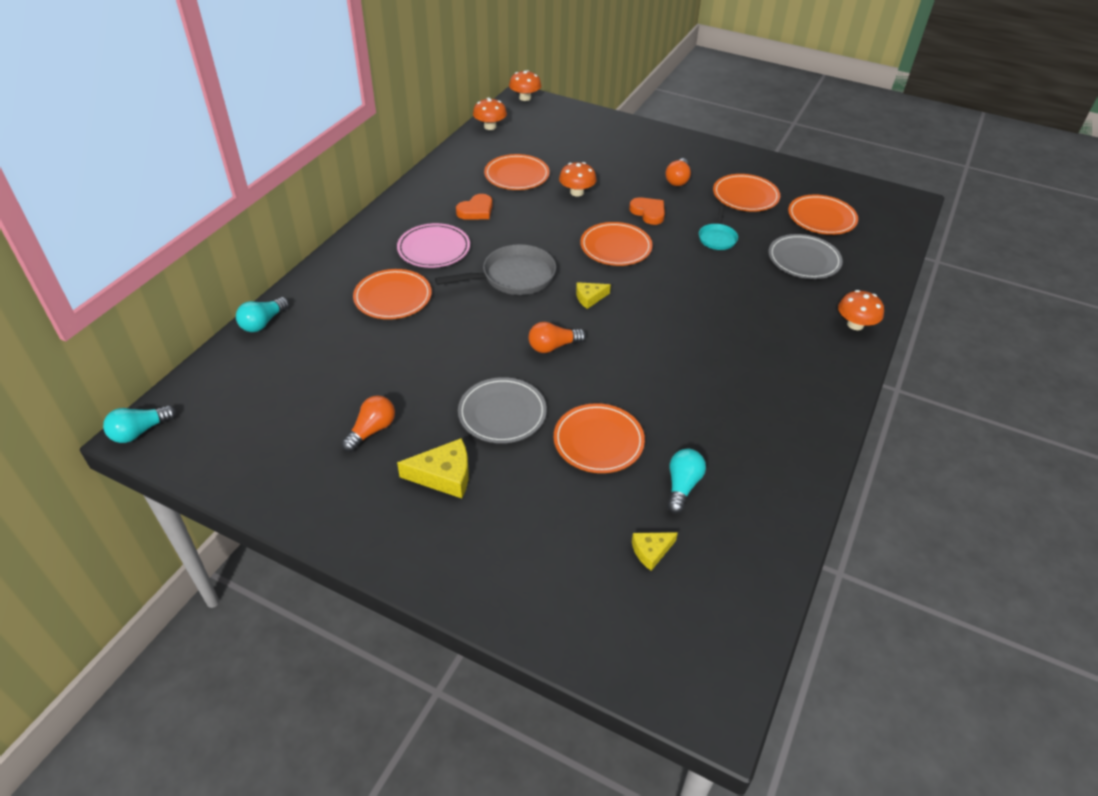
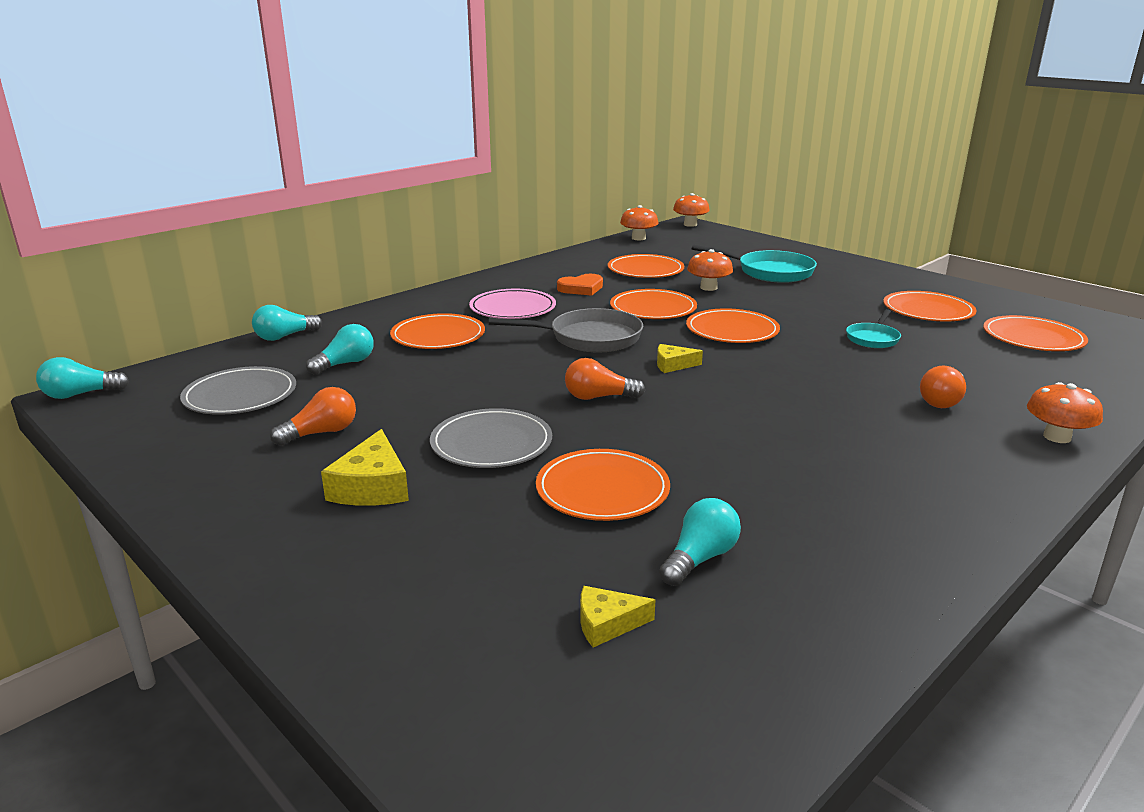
camera: 20 degrees right, 20 degrees down
(338, 347) = (345, 364): none -> turquoise light bulb
(444, 475) = (372, 486): yellow cheese -> yellow cheese turned 75 degrees clockwise
(545, 229) = (653, 309): none -> orange plate
(616, 162) = (770, 272): none -> turquoise pan
(648, 213) = (790, 310): orange heart -> none
(677, 180) = (841, 291): orange light bulb -> orange light bulb (942, 401)
(804, 259) = (993, 369): grey plate -> grey plate (240, 395)

